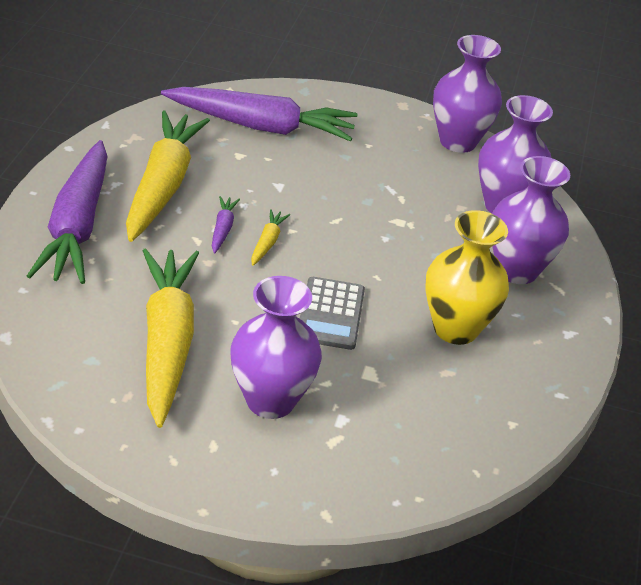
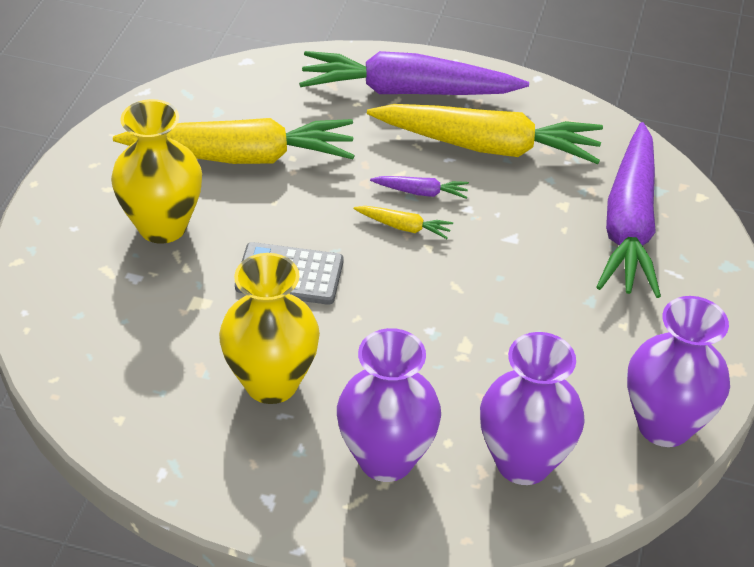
camera: 95 degrees right, 5 degrees up
(270, 400) = (162, 226): purple vase -> yellow vase

